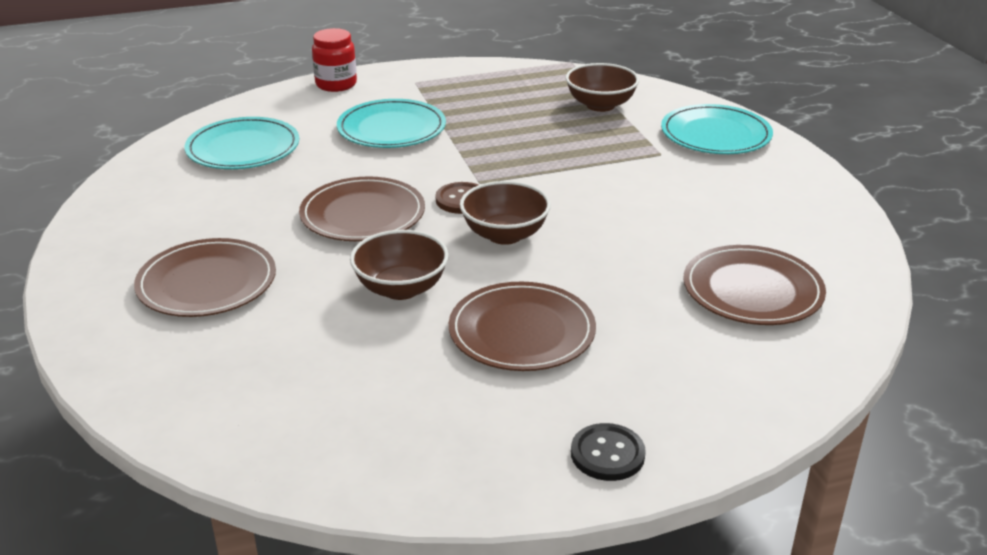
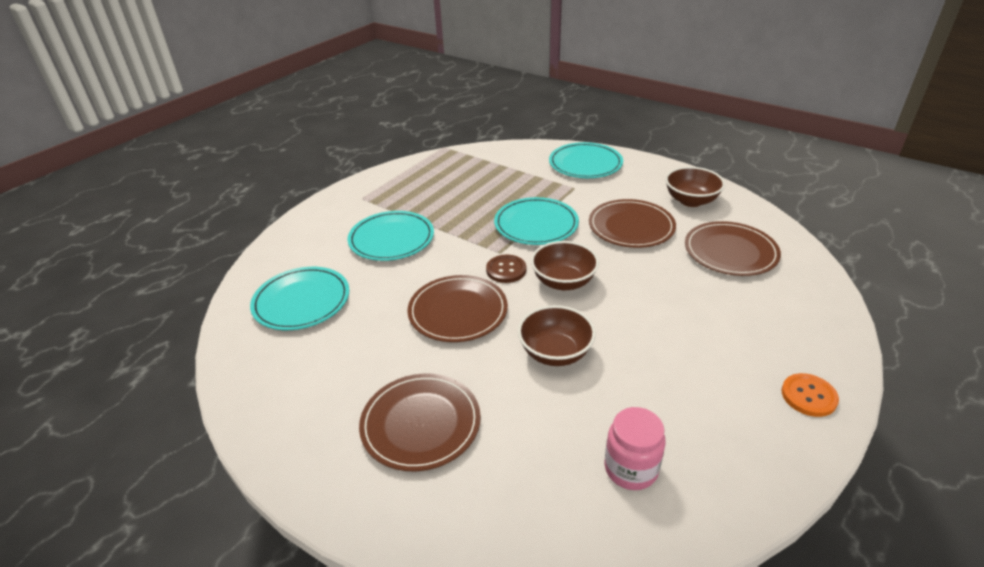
camera: 35 degrees left, 5 degrees up
(327, 407) = (631, 469): none -> pink jar
(336, 84) = (306, 221): red jar -> none
(522, 331) = (661, 343): brown plate -> brown plate (631, 227)
(558, 172) = (536, 224): none -> turquoise plate
(600, 105) = (499, 169): brown bowl -> brown bowl (691, 201)
(607, 454) = (808, 396): black button -> orange button

